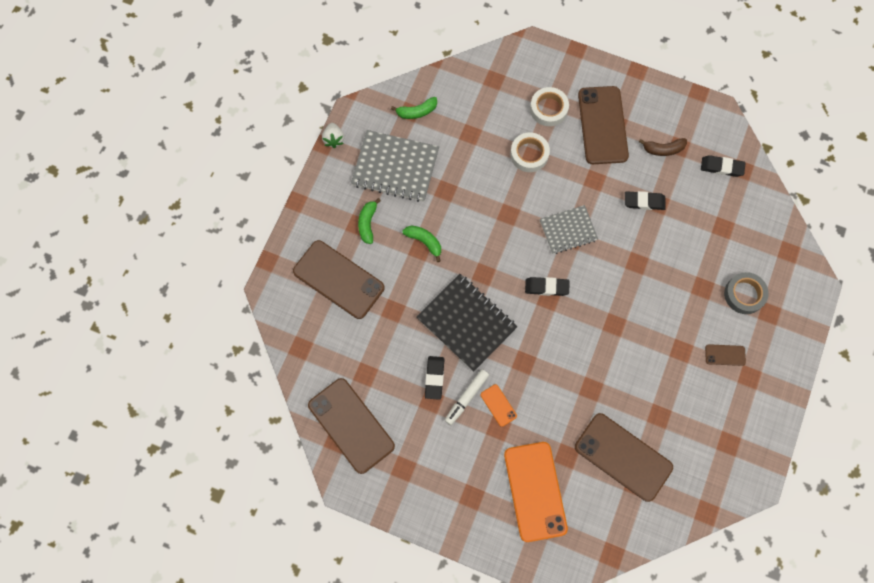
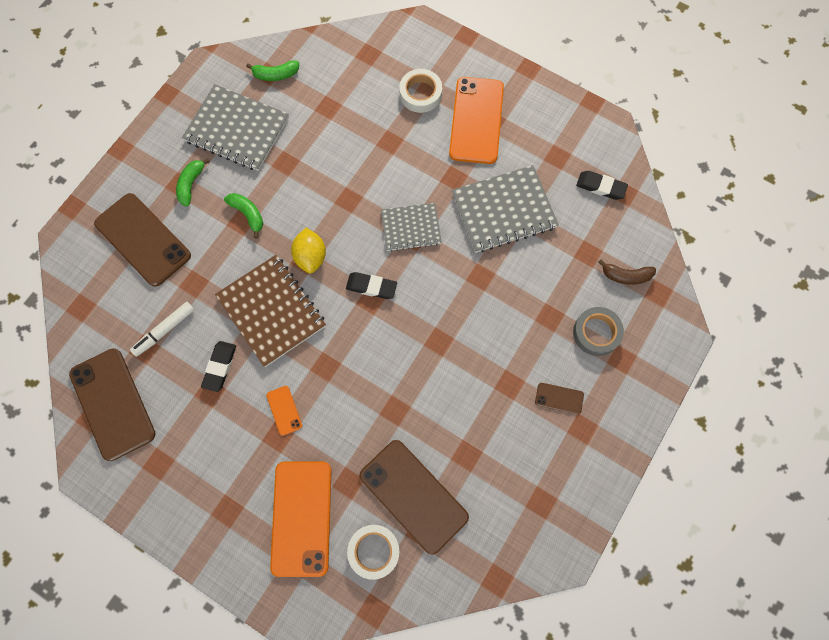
camera: 10 degrees right, 0 degrees up
(334, 139) = (178, 89): white strawberry -> none
(466, 323) = (272, 311): black notebook -> brown notebook
(466, 398) = (250, 395): white marker -> white marker (165, 330)
(488, 270) = (310, 257): none -> yellow lemon
(529, 154) = (387, 139): white tape -> white tape (374, 551)
(602, 125) = (476, 120): brown phone -> orange phone
(644, 202) = (504, 211): black eraser -> grey notebook
(663, 149) = (538, 157): brown banana -> brown banana (626, 276)

